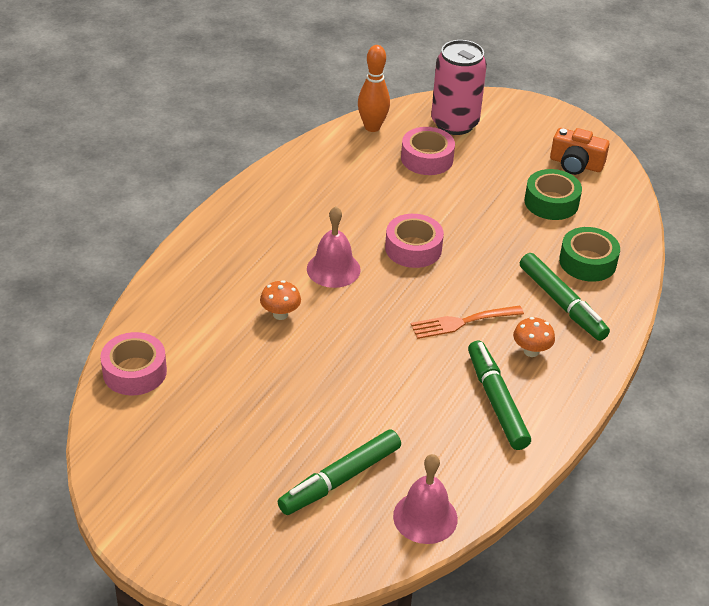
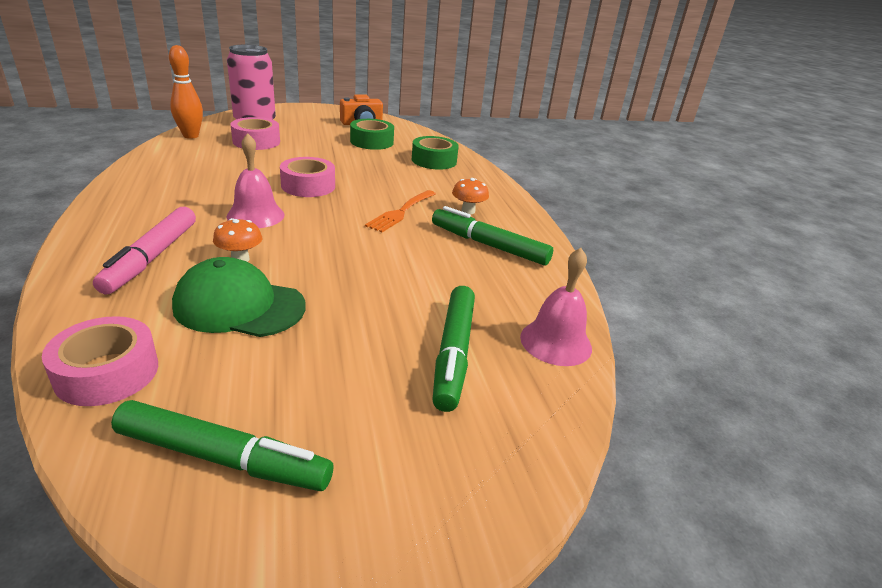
camera: 45 degrees left, 10 degrees down
(224, 283) = (152, 257): none -> pink marker
(243, 360) = (239, 306): none -> green cap
(562, 303) = (449, 182): green marker -> green marker (224, 458)

